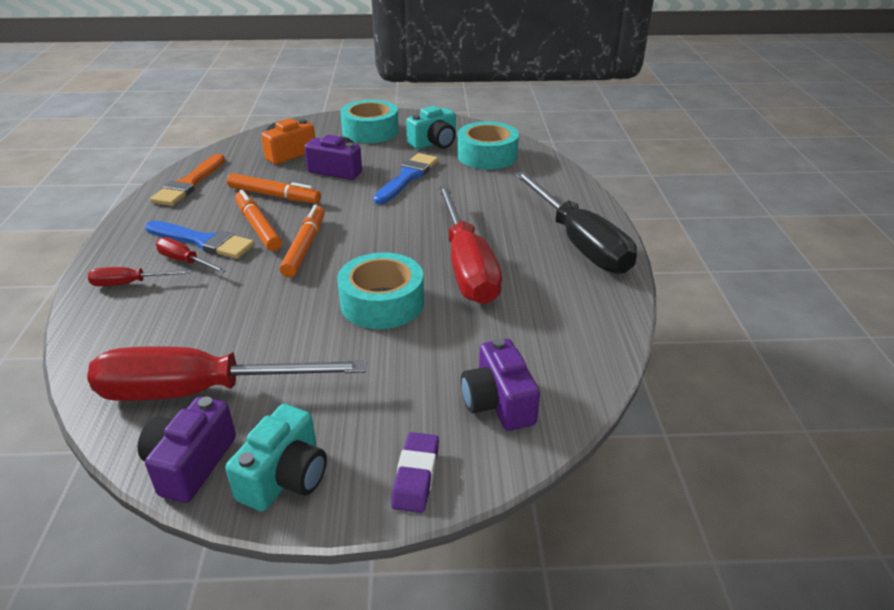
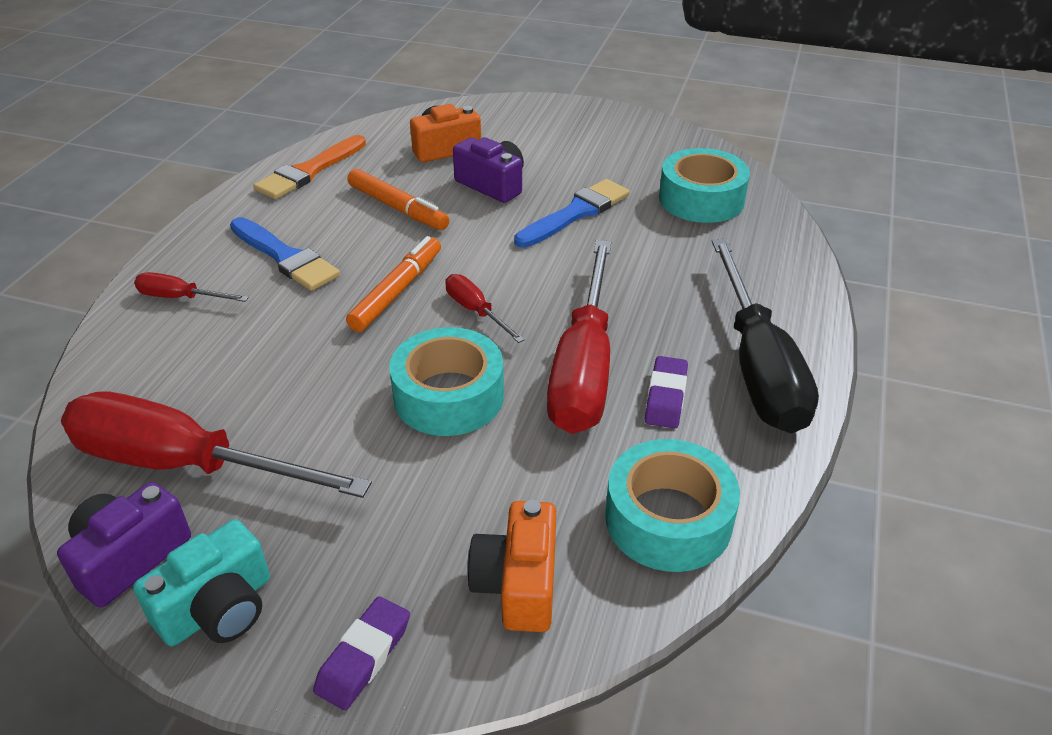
camera: 20 degrees right, 5 degrees up
(185, 261) = (252, 281): red screwdriver -> red screwdriver (476, 311)
(258, 227) = (357, 250): orange marker -> none
(370, 131) = (564, 132): turquoise tape -> turquoise tape (668, 519)
(434, 143) = (639, 165): turquoise camera -> none
(498, 402) = (518, 584): purple camera -> orange camera
(531, 272) = (666, 397): none -> purple eraser

